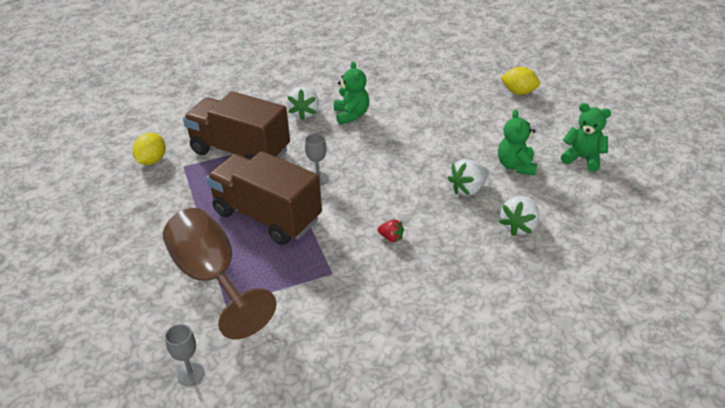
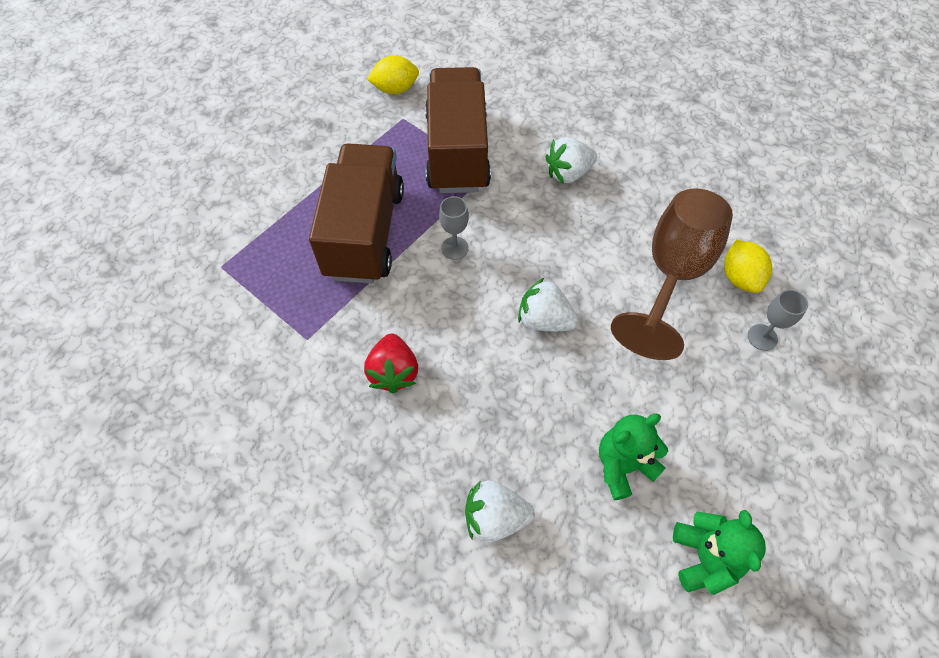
camera: 60 degrees right, 20 degrees up
(190, 374) = (122, 287): grey goblet -> grey goblet (762, 337)
(212, 278) = (251, 235): brown goblet -> brown goblet (672, 274)
(351, 115) = (599, 222): green teddy bear -> none
(391, 238) = (393, 372): red strawberry -> red strawberry, size x1.73
(468, 189) = (534, 422): white strawberry -> white strawberry (544, 320)
(519, 92) = (810, 402): yellow lemon -> yellow lemon (739, 277)

